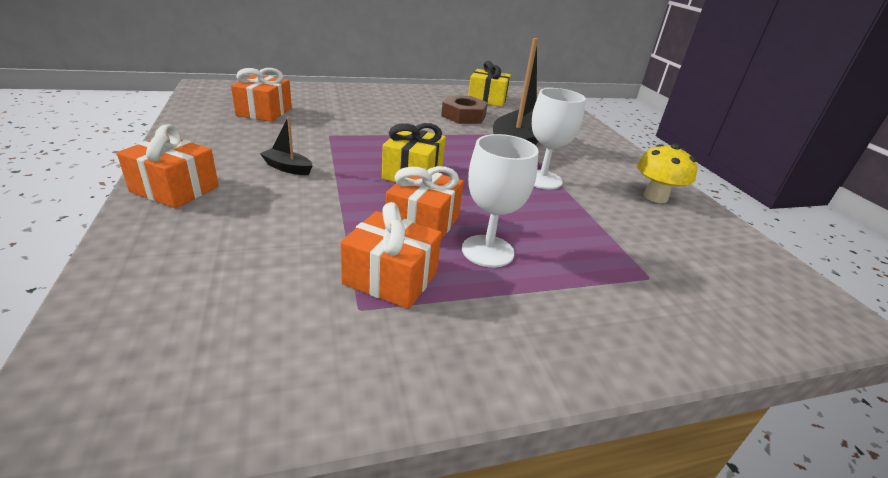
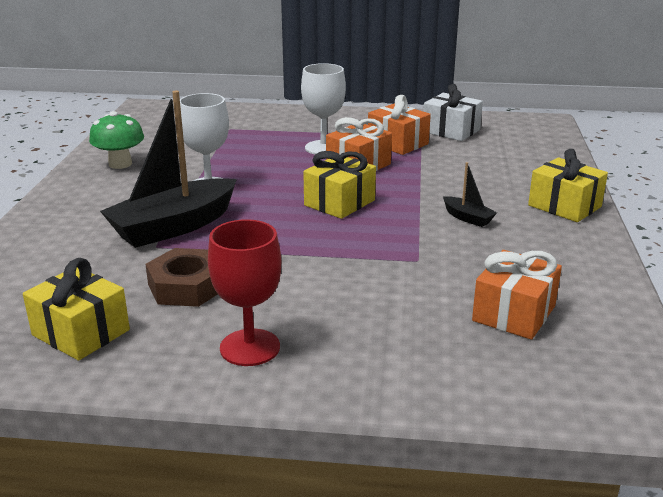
camera: 155 degrees left, 5 degrees down
(175, 189) = (564, 206): orange gift -> yellow gift
(303, 336) = (451, 131): none -> white gift
(405, 97) = (250, 347): none -> red goblet
(655, 197) = (120, 164): yellow mushroom -> green mushroom

